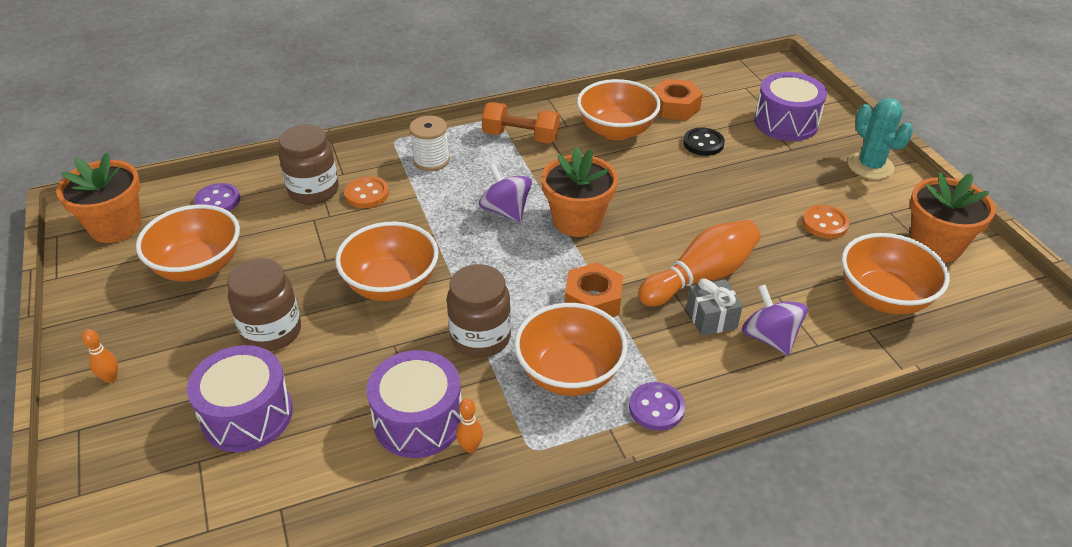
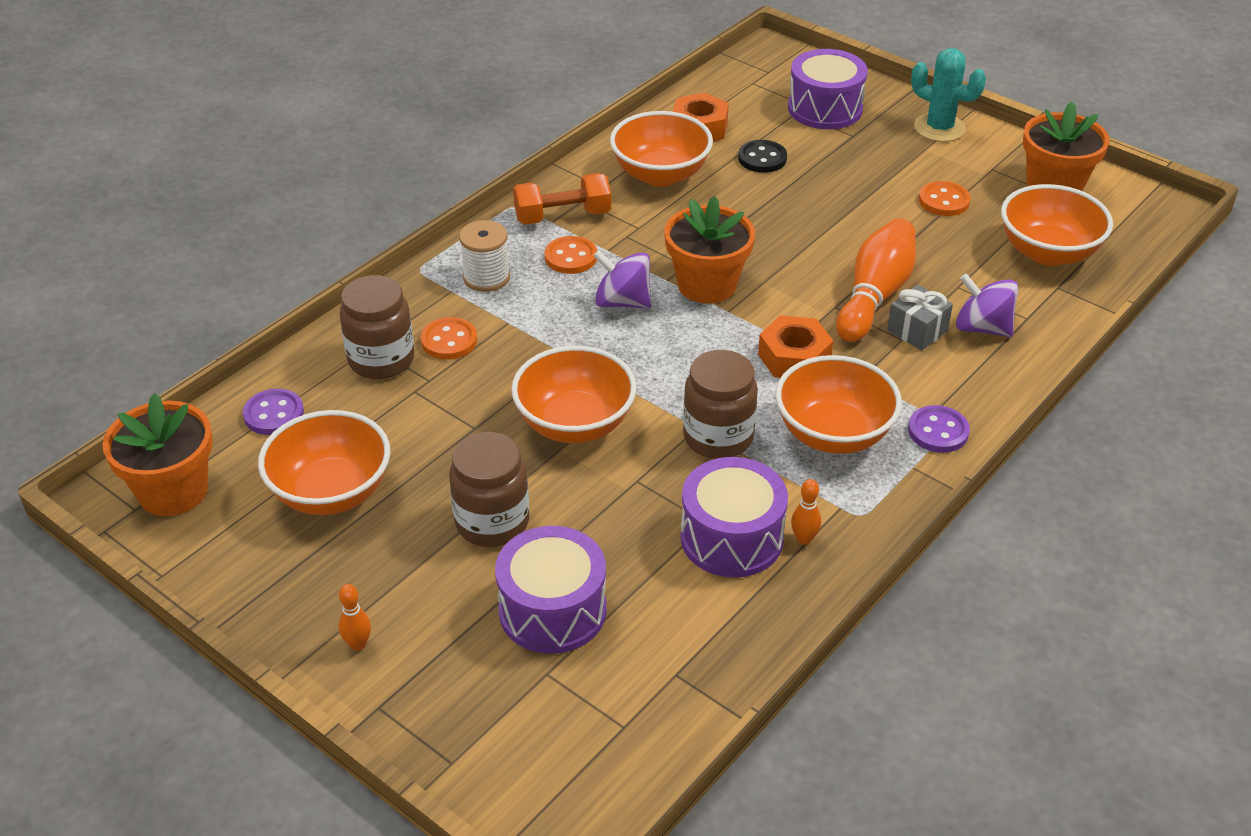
camera: 30 degrees left, 0 degrees up
(500, 166) = (571, 257): none -> orange button

